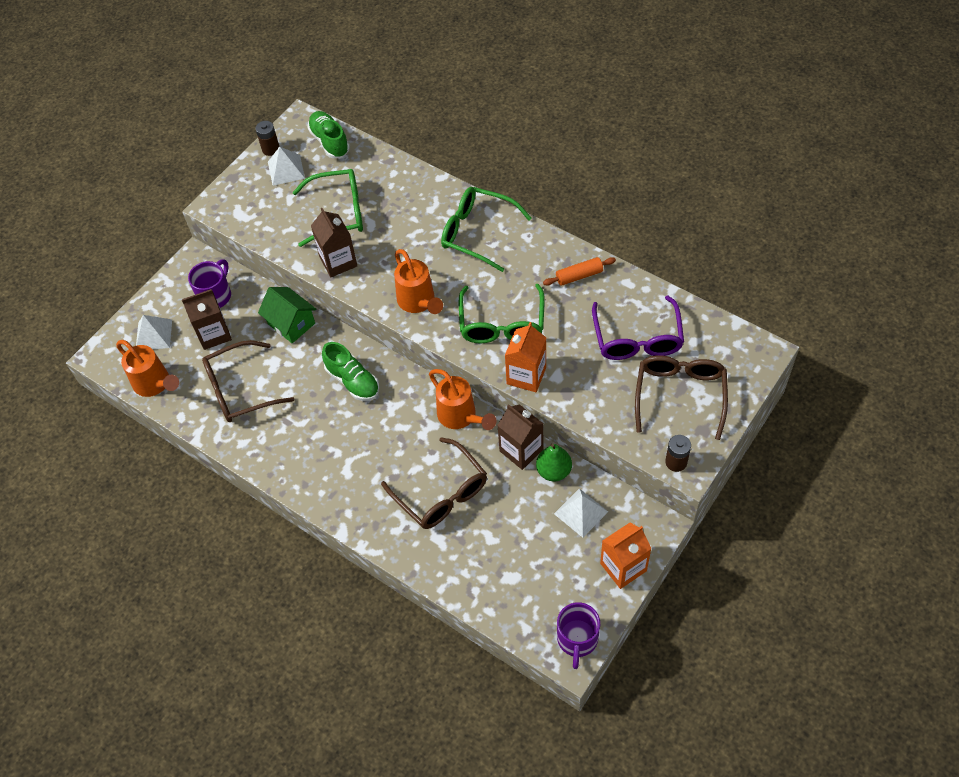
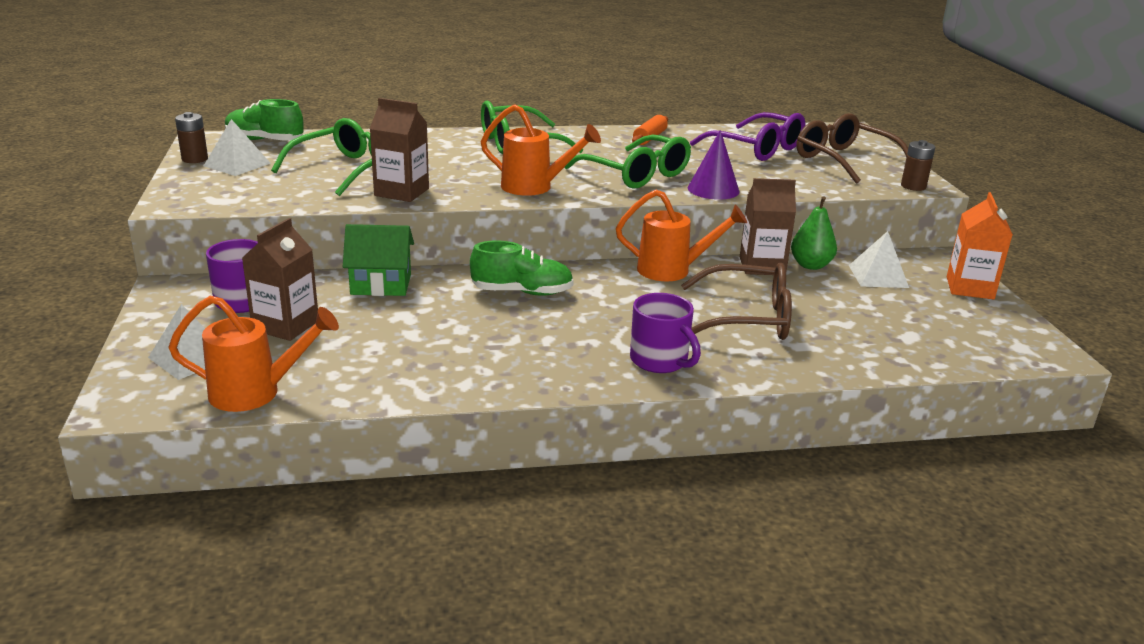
camera: 50 degrees left, 30 degrees down
(240, 390) = (392, 349): brown glasses -> none
(526, 375) = (713, 189): orange carton -> purple cone
(577, 639) = (1033, 342): purple mug -> purple mug (660, 361)

